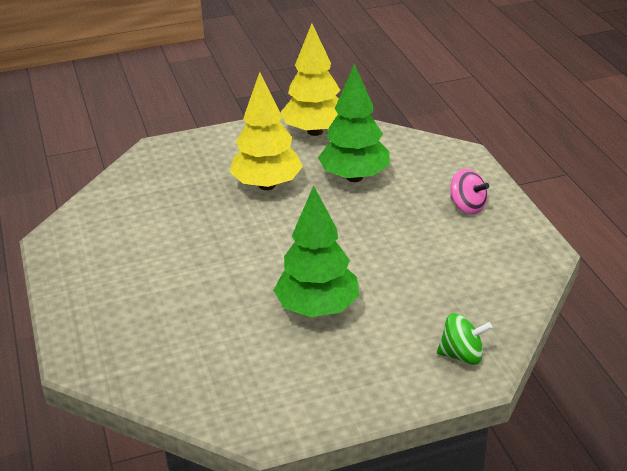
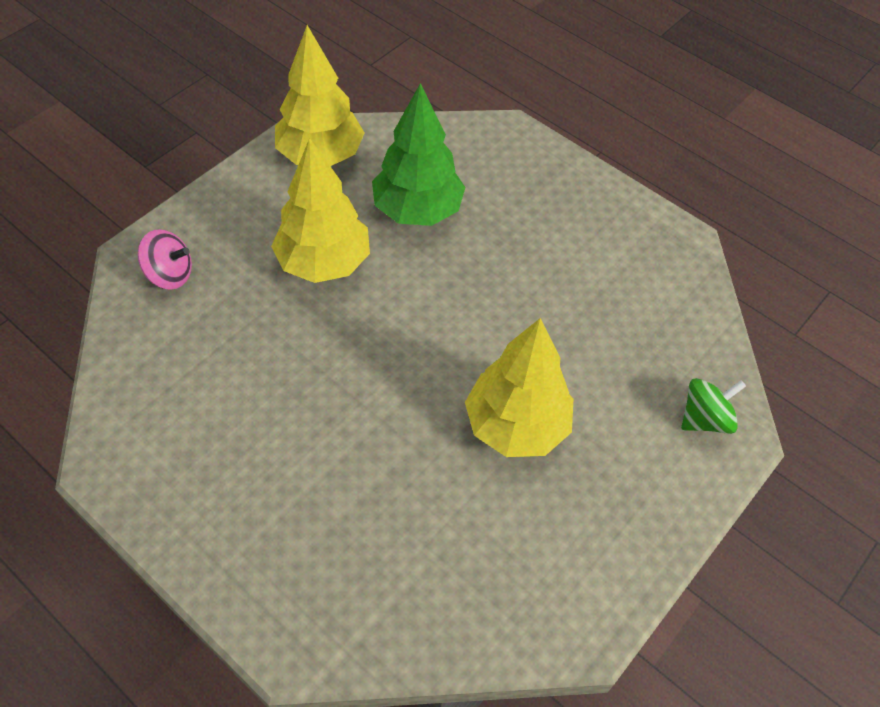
camera: 35 degrees left, 20 degrees up
(317, 309) = (516, 425): green tree -> yellow tree
(467, 206) = (568, 207): pink spinning top -> pink spinning top (170, 274)

